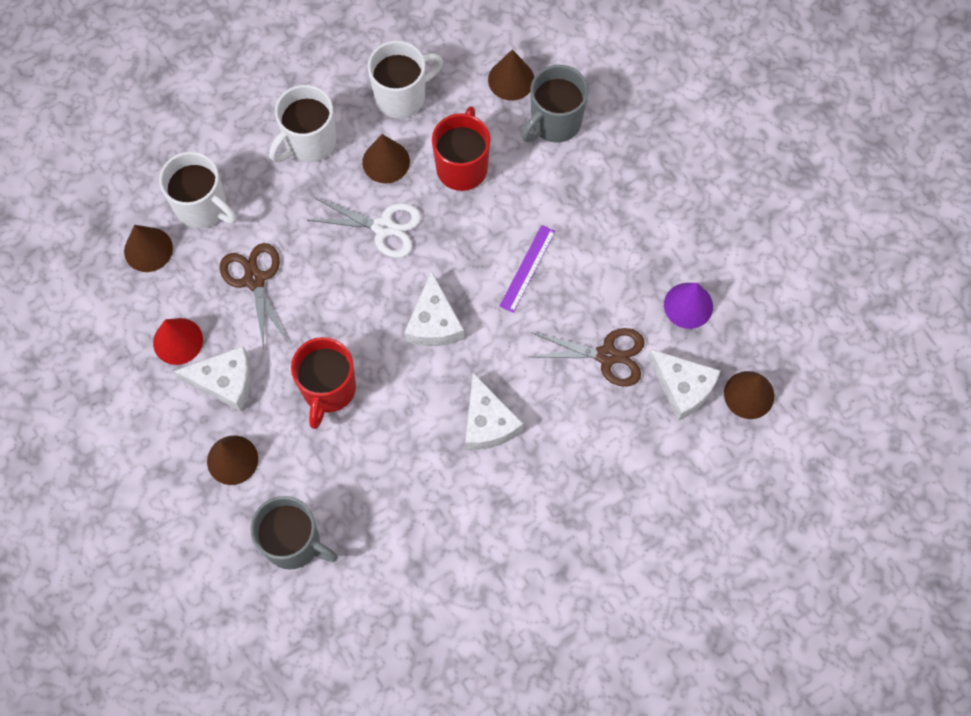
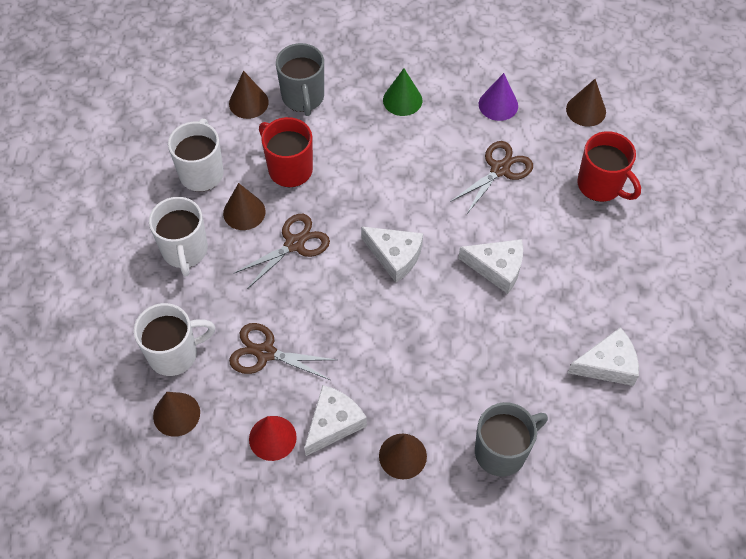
camera: 55 degrees left, 10 degrees down
(328, 390) = (395, 355): red mug -> red mug (601, 185)
(383, 227) = (294, 244): white scissors -> brown scissors
(527, 268) = (399, 176): purple ruler -> none
(623, 212) = (402, 100): none -> green cone
(682, 387) = (554, 142): white cheese -> white cheese (607, 364)

